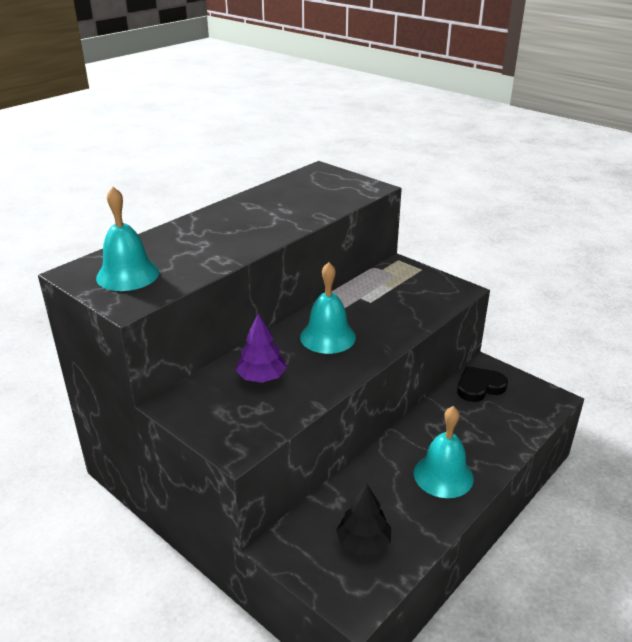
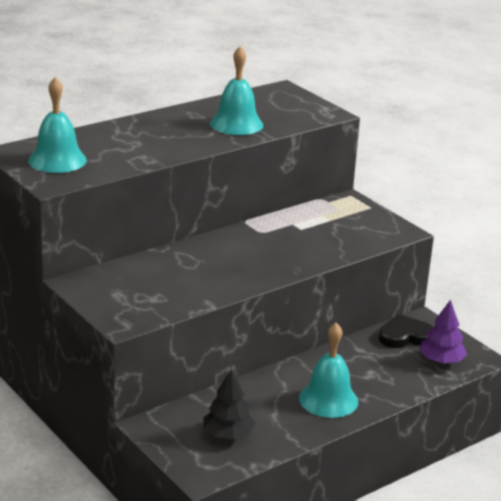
camera: 10 degrees right, 5 degrees down
(261, 377) = (165, 275): purple tree -> purple tree (441, 361)
(327, 337) = (243, 252): turquoise bell -> turquoise bell (236, 124)

